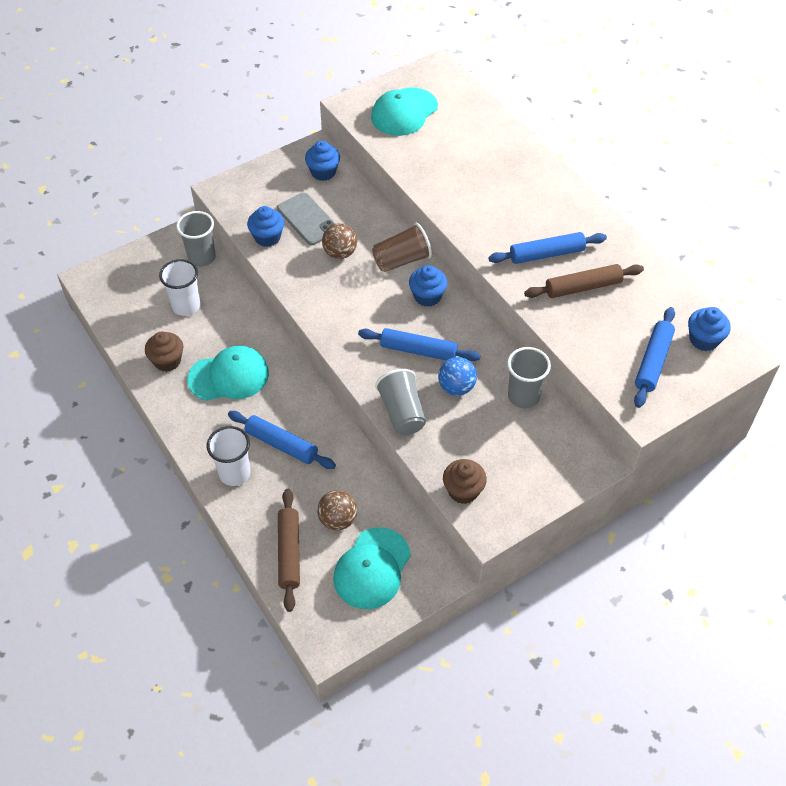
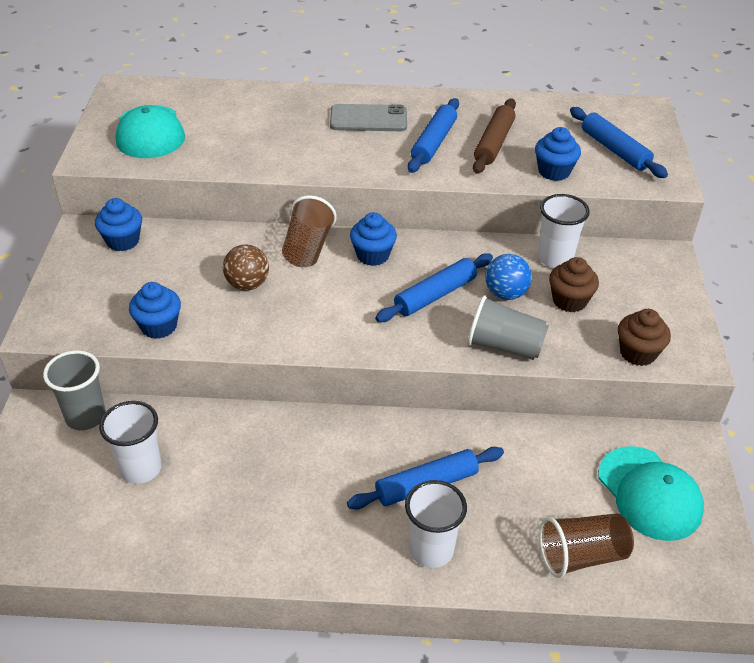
camera: 55 degrees left, 10 degrees down
(167, 361) = (204, 530): brown cupcake -> brown cupcake (569, 301)
(229, 376) = (286, 482): turquoise cap -> none
(289, 553) = (581, 556): brown rolling pin -> brown cup
(307, 219) = (172, 284): grey phone -> grey phone (368, 119)
(338, 519) = (566, 489): brown ball -> none
(523, 396) = (555, 258): grey cup -> white cup
(703, 339) = (613, 115): blue cupcake -> blue cupcake (554, 171)

